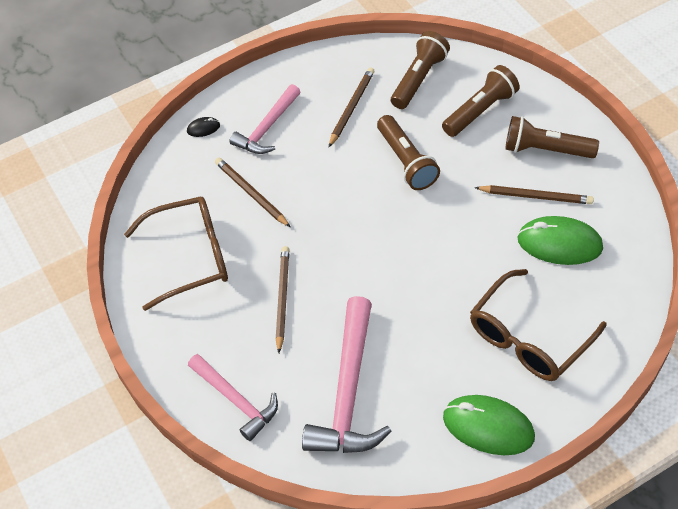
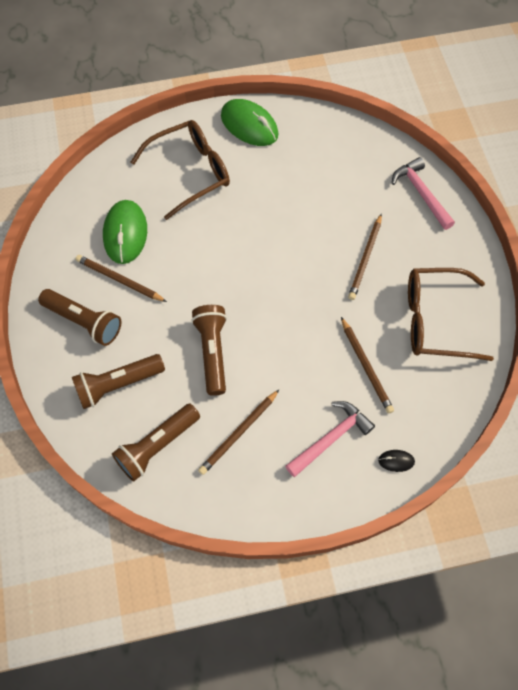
camera: 165 degrees left, 10 degrees up
(348, 391) = (336, 175): pink hammer -> none
(559, 243) = (125, 233): green mouse -> green mouse turned 60 degrees clockwise

